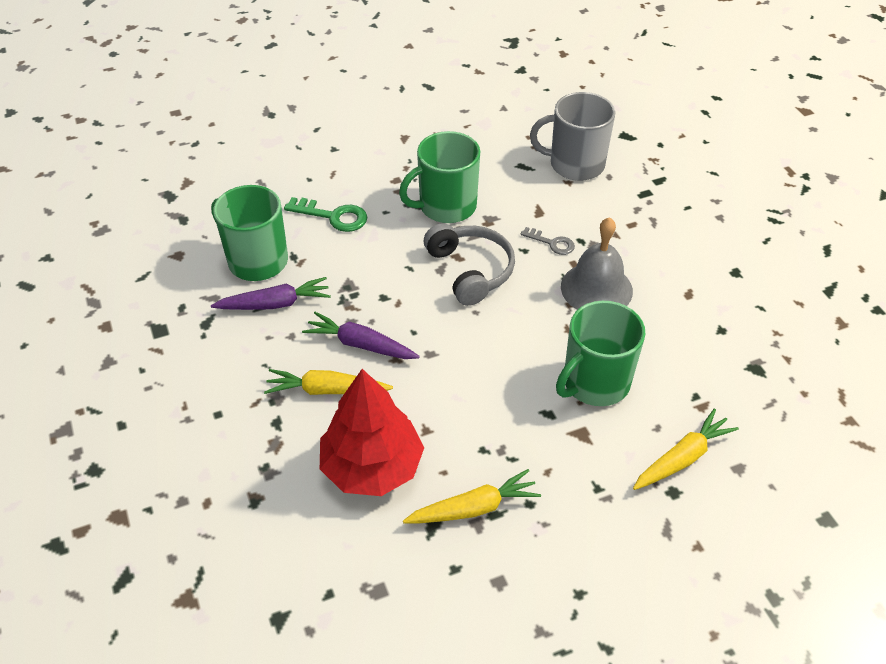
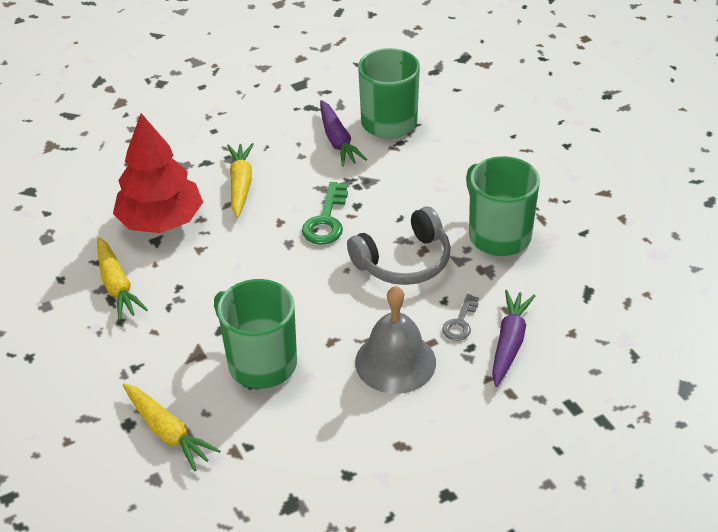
camera: 85 degrees right, 5 degrees down
(333, 216) = (461, 159): green key -> green key (326, 220)
(361, 345) = (295, 198): purple carrot -> purple carrot (509, 343)
(575, 164) = (606, 338): grey mug -> none

